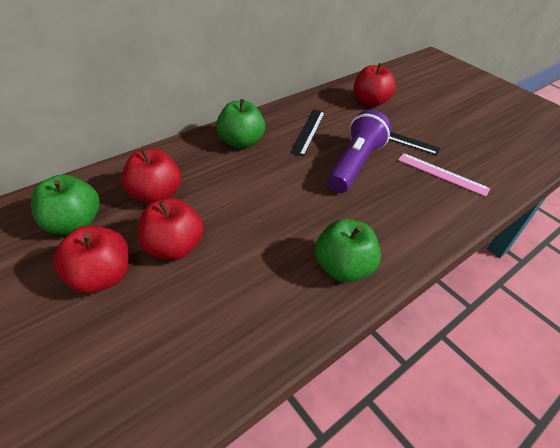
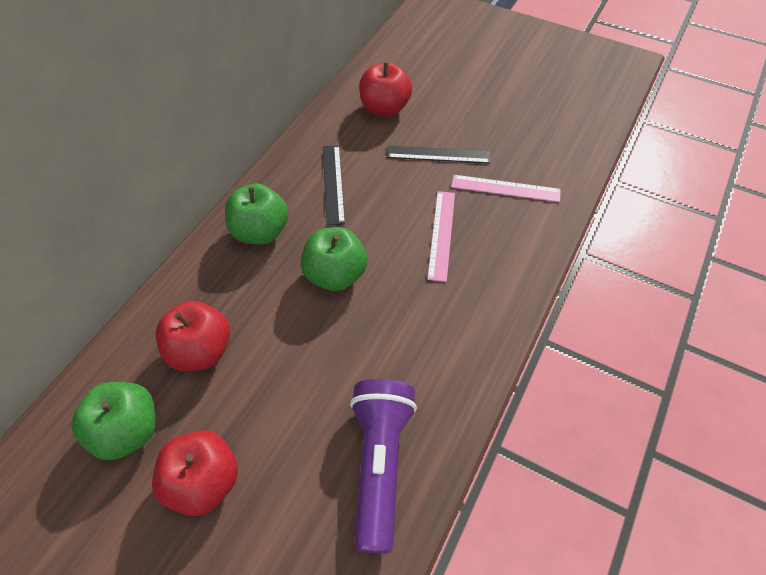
camera: 20 degrees left, 10 degrees up
(173, 247) = (262, 410): red apple -> none
(342, 268) = (452, 355): green apple -> green apple (335, 275)
(355, 164) = (407, 212): purple flashlight -> purple flashlight (380, 464)
(375, 186) = (442, 234): none -> pink ruler

